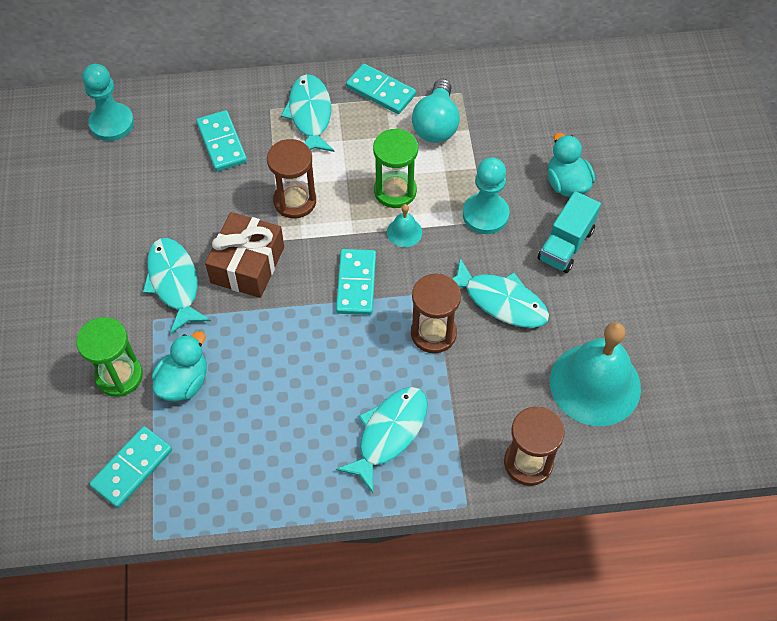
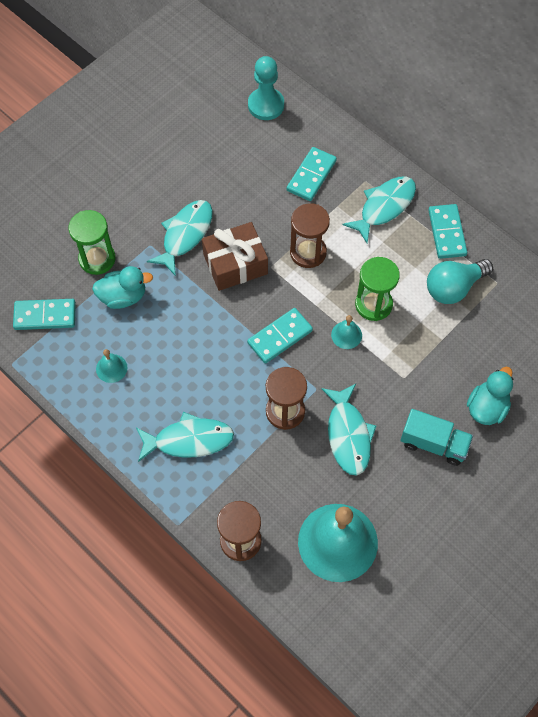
camera: 50 degrees right, 5 degrees up
(250, 448) = (111, 368): none -> turquoise bell
(485, 215) = (409, 374): turquoise pawn -> none
(566, 245) = (433, 444): turquoise truck -> turquoise truck turned 150 degrees counterclockwise

